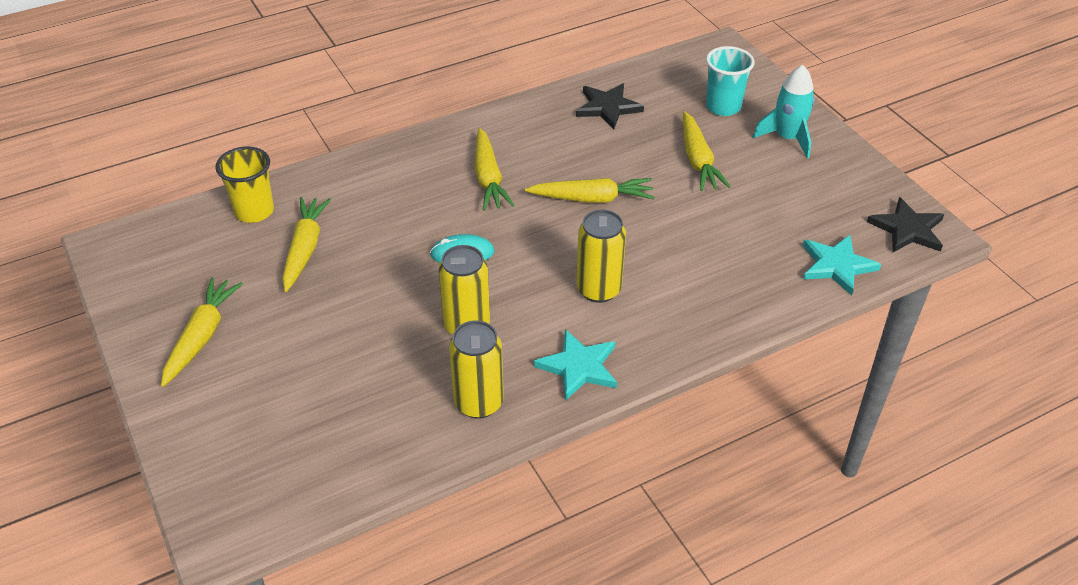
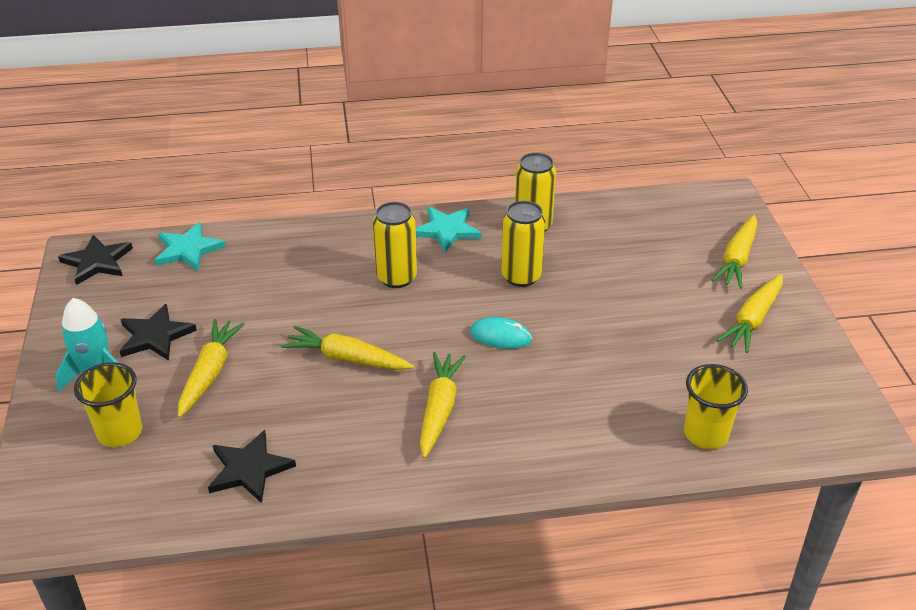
camera: 160 degrees left, 5 degrees down
(305, 249) = (653, 377): yellow carrot -> yellow carrot (737, 259)
(723, 107) = (120, 432): turquoise cup -> yellow cup
(774, 177) = (155, 336): none -> black star

